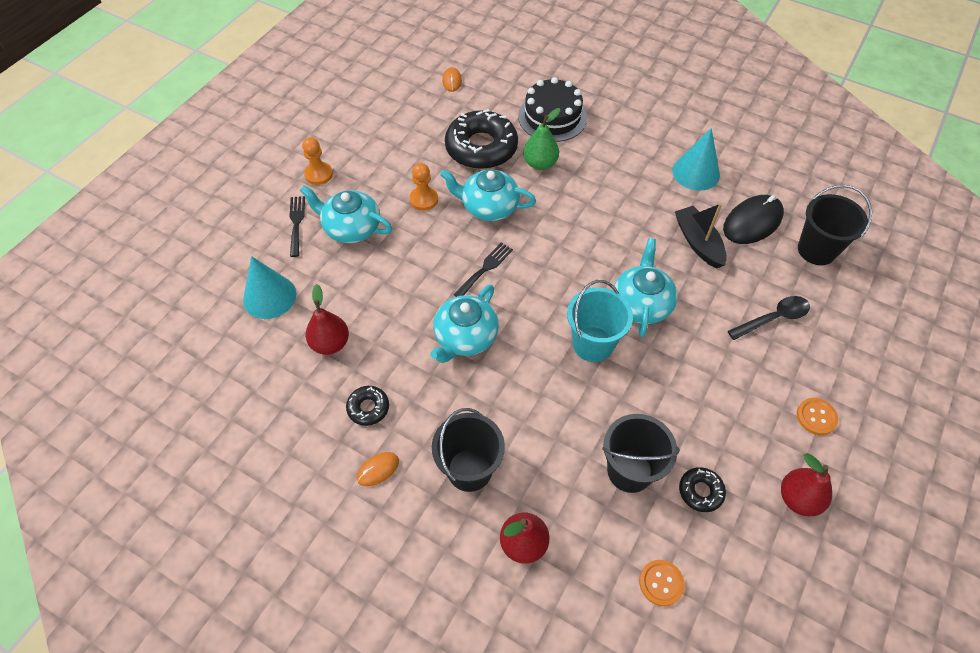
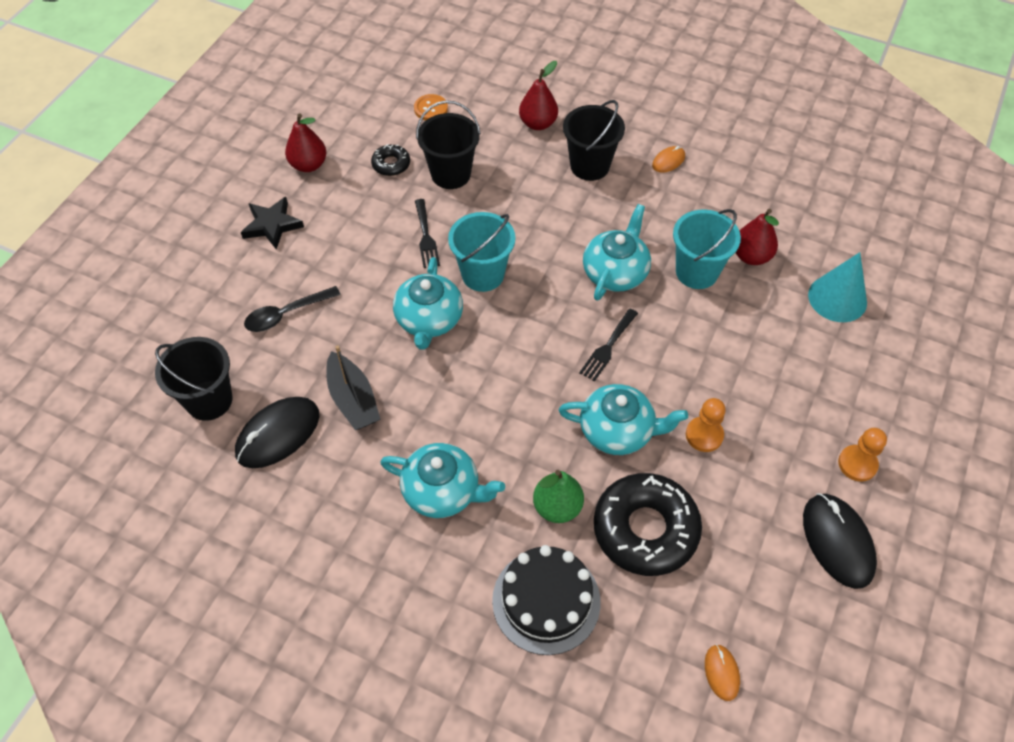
camera: 175 degrees right, 0 degrees up
(296, 223) = (851, 389): black fork -> black fork (426, 237)
(351, 228) = (782, 387): turquoise teapot -> turquoise teapot (442, 491)
(355, 133) = (837, 541): none -> black mouse
(368, 408) = (693, 204): black donut -> none
(388, 331) = (696, 272): none -> turquoise bucket
(696, 172) = (337, 508): turquoise cone -> none
(816, 417) = (272, 225): orange button -> black star

